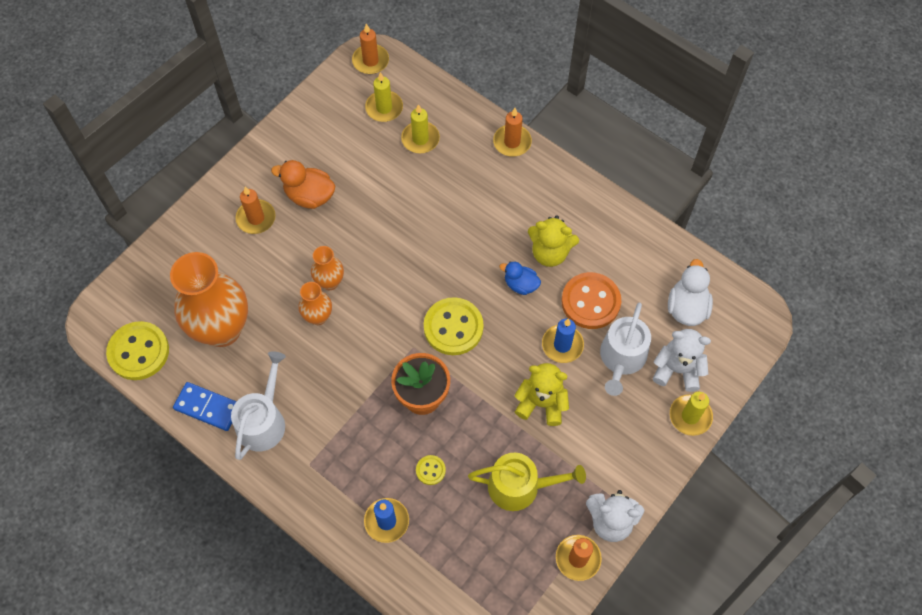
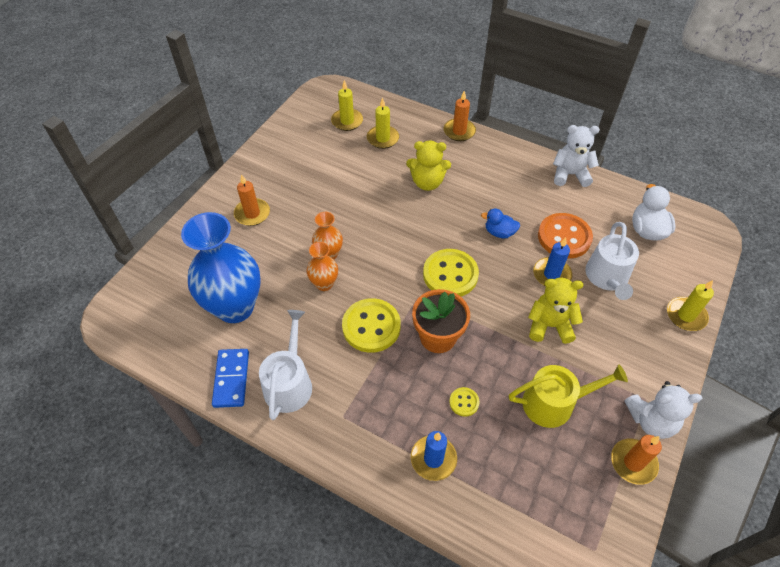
camera: 10 degrees left, 10 degrees down
(138, 352) = (156, 339): yellow button -> yellow button (371, 326)
(208, 407) = (231, 379): blue domino -> blue domino turned 75 degrees clockwise
(222, 329) = (235, 307): orange vase -> blue vase
(309, 196) = (297, 191): orange duck -> none
(370, 61) = (328, 92): orange candle -> none
(550, 253) = (516, 205): yellow teddy bear -> yellow teddy bear (427, 182)
(677, 370) = (659, 279): white teddy bear -> white teddy bear (570, 174)

